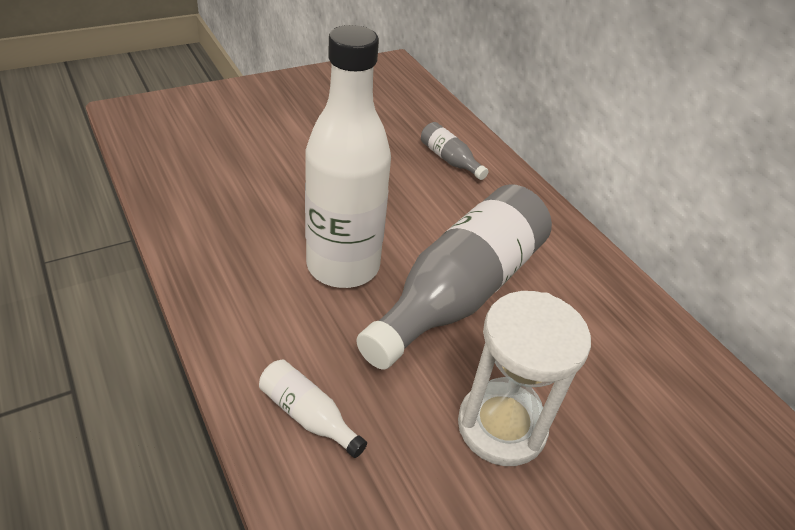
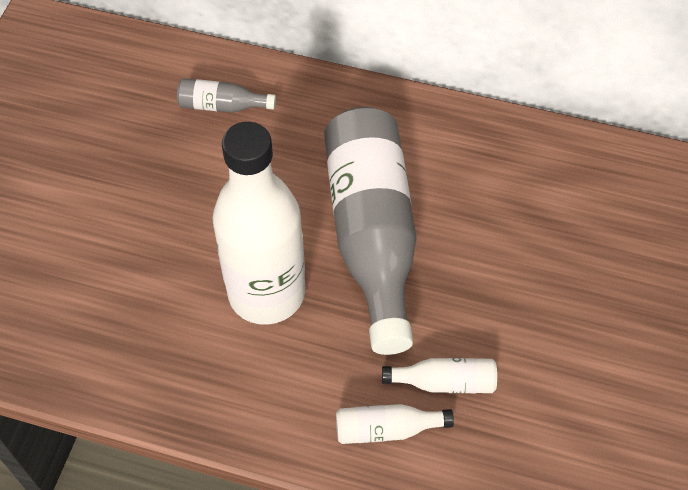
camera: 40 degrees left, 15 degrees up
(393, 426) = (444, 382): none -> white bottle
(501, 426) = (505, 315): white hourglass -> none

